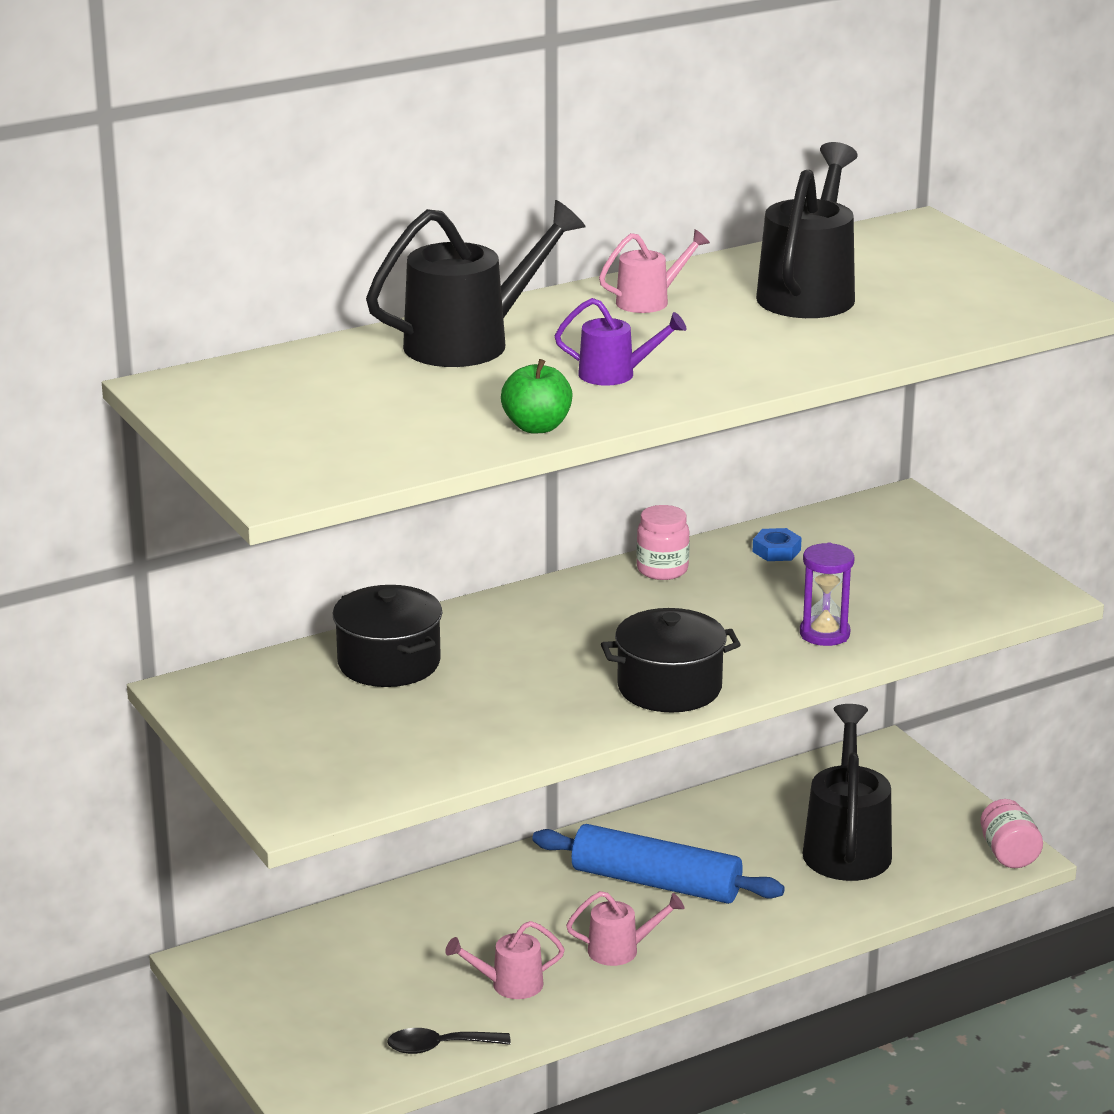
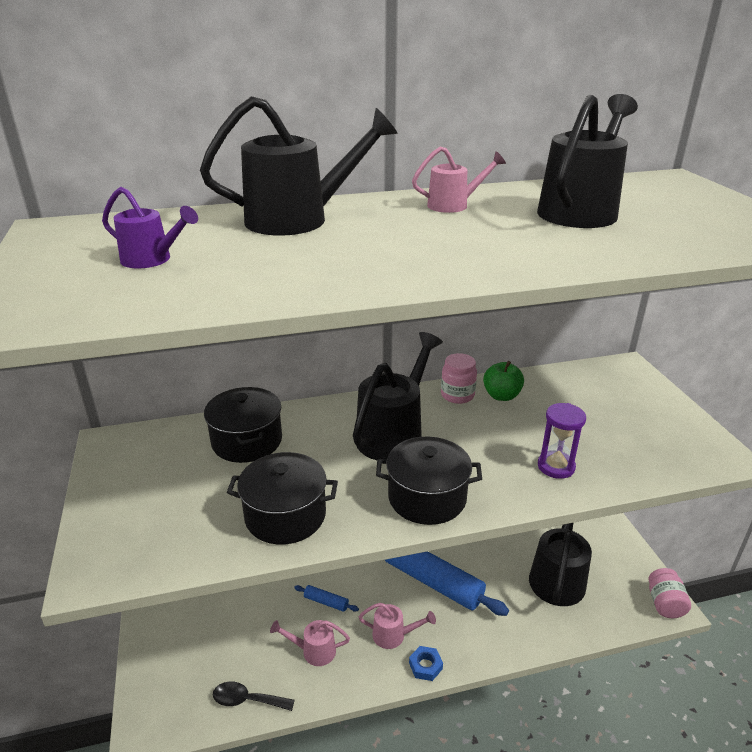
camera: 15 degrees right, 5 degrees up
(497, 729) = (285, 515): none -> black pot
(500, 931) = (326, 602): none -> blue rolling pin
(537, 427) = (292, 290): green apple -> green apple (501, 396)
(593, 626) = (394, 433): none -> black watering can
(616, 374) = (393, 253): purple watering can -> purple watering can (152, 260)
(776, 551) = (537, 392): blue nut -> blue nut (425, 666)

